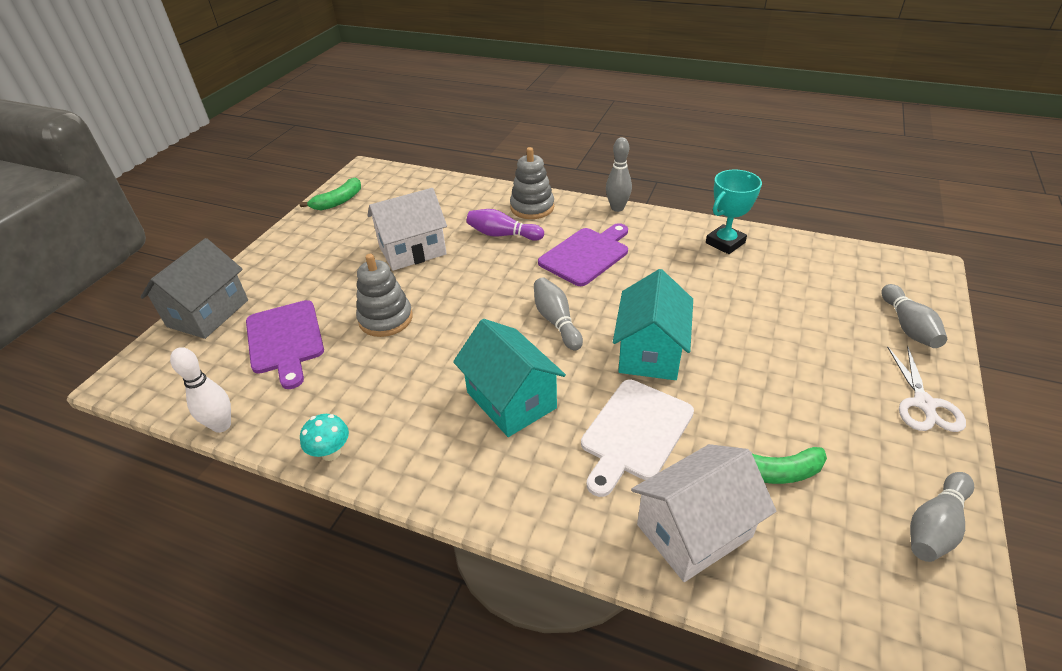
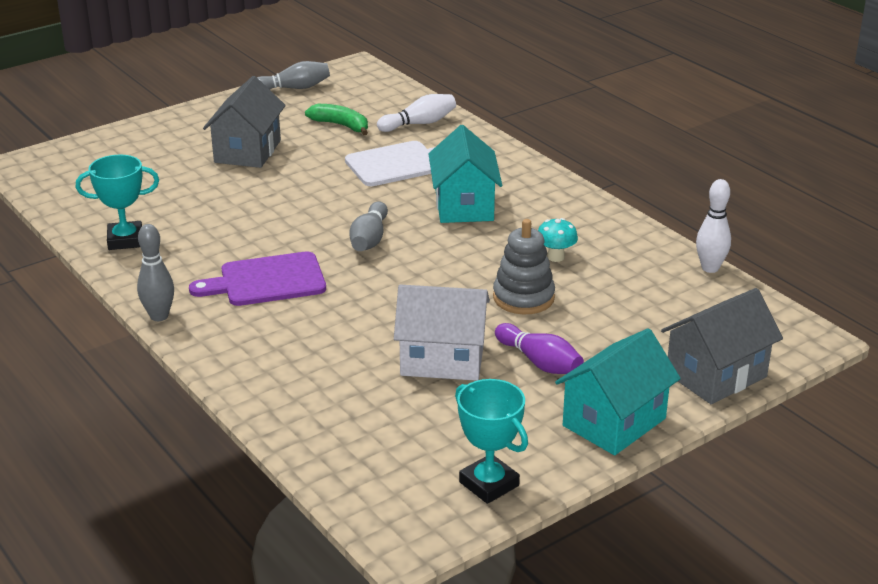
camera: 150 degrees left, 10 degrees down
(285, 340) = (634, 315): purple cutting board -> none
(331, 453) = (623, 223): turquoise mushroom -> turquoise mushroom (555, 257)
(338, 201) = (489, 484): green banana -> turquoise trophy
(502, 235) = (323, 337): purple bowling pin -> purple bowling pin (539, 362)
(532, 207) = (248, 358): grey stacking toy -> none
(650, 352) = (325, 195): turquoise house -> turquoise house (614, 422)
(694, 530) = (419, 124): white house -> white bowling pin
(794, 374) = (247, 151): none -> grey house
(908, 326) = (121, 144): grey bowling pin -> none
(924, 404) = (200, 116): white scissors -> none

